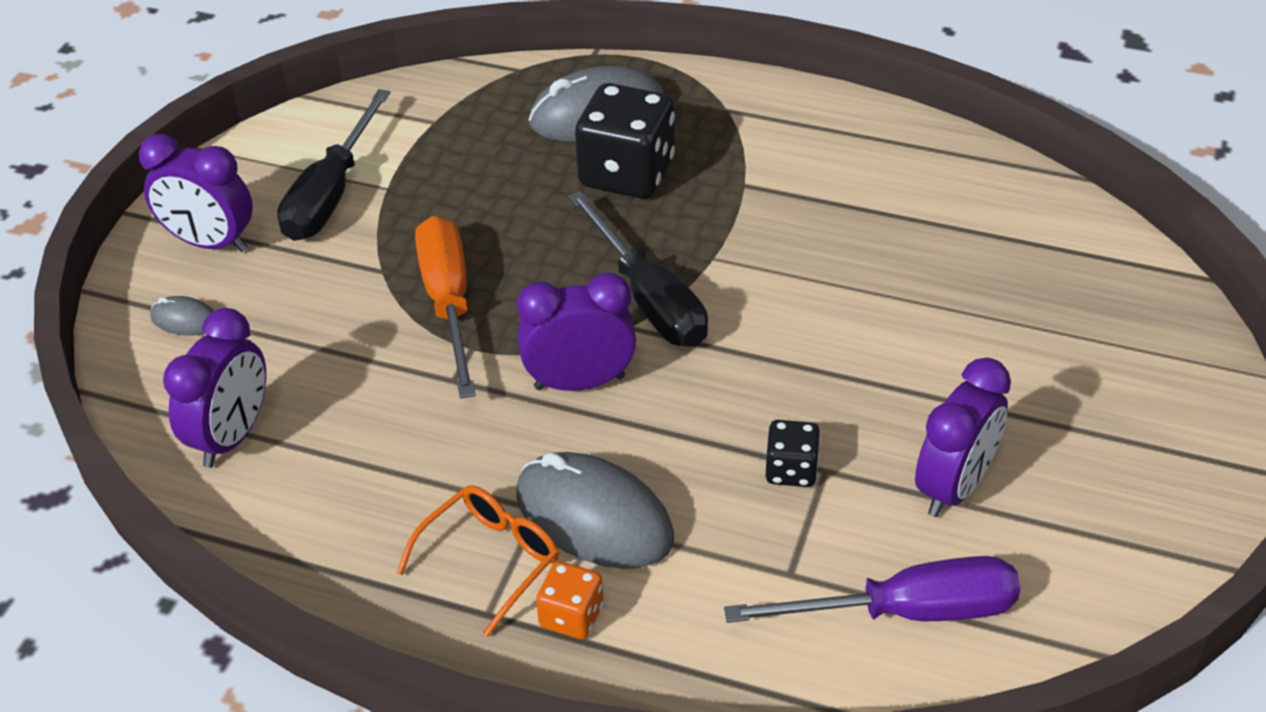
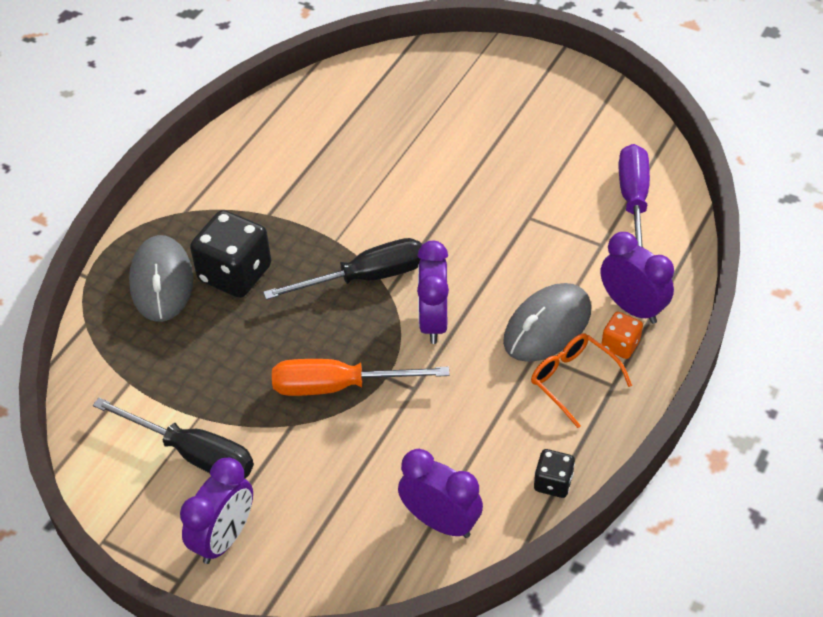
camera: 80 degrees left, 5 degrees up
(185, 320) = (310, 554): grey mouse -> none
(791, 470) = (526, 232): black dice -> black dice (553, 482)
(954, 487) = (551, 167): purple clock -> purple clock (632, 307)

